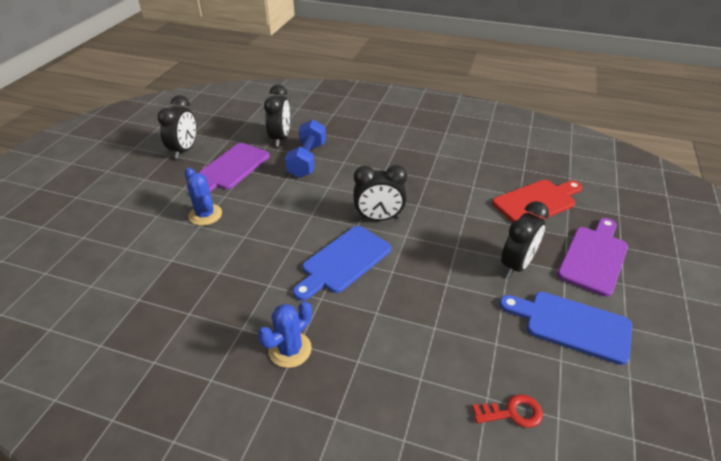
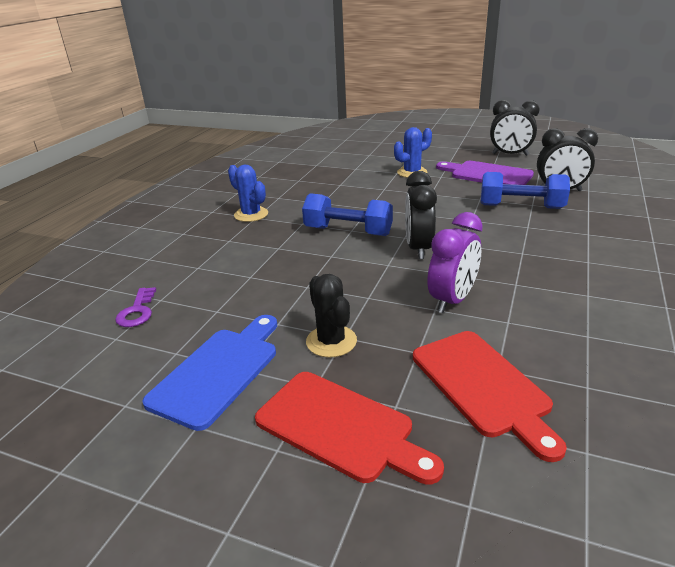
camera: 95 degrees right, 10 degrees down
(343, 261) = (348, 231): blue cutting board -> blue dumbbell
(453, 206) = (452, 300): none -> purple clock
(512, 412) = (137, 311): red key -> purple key
(516, 265) = (331, 341): black clock -> black cactus
(594, 257) = (340, 427): purple cutting board -> red cutting board

